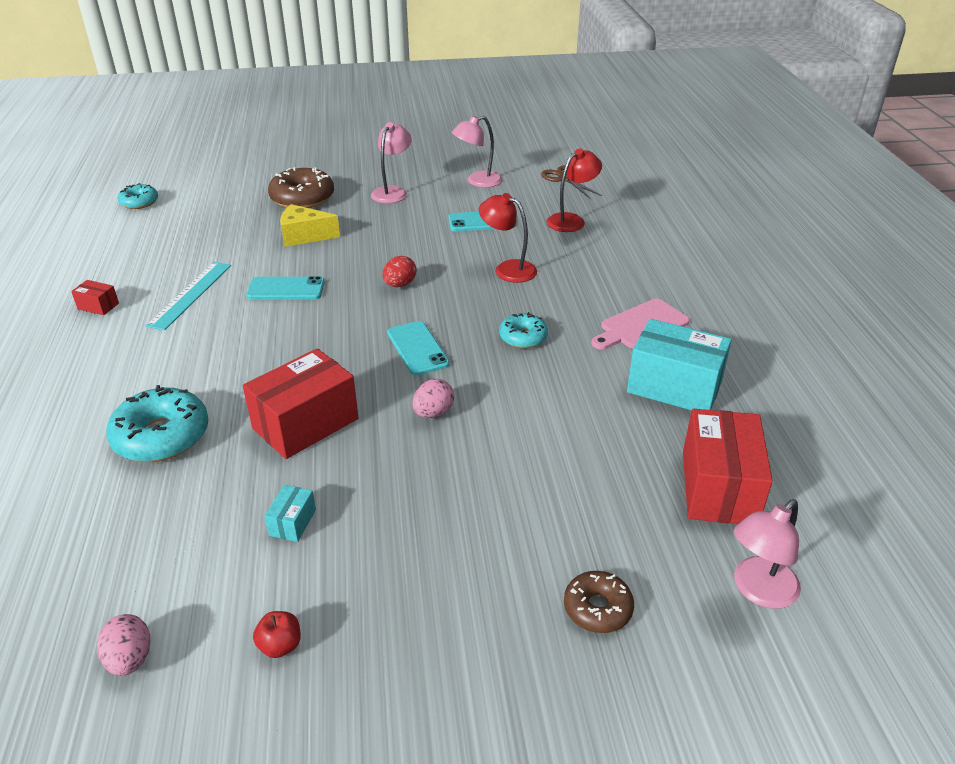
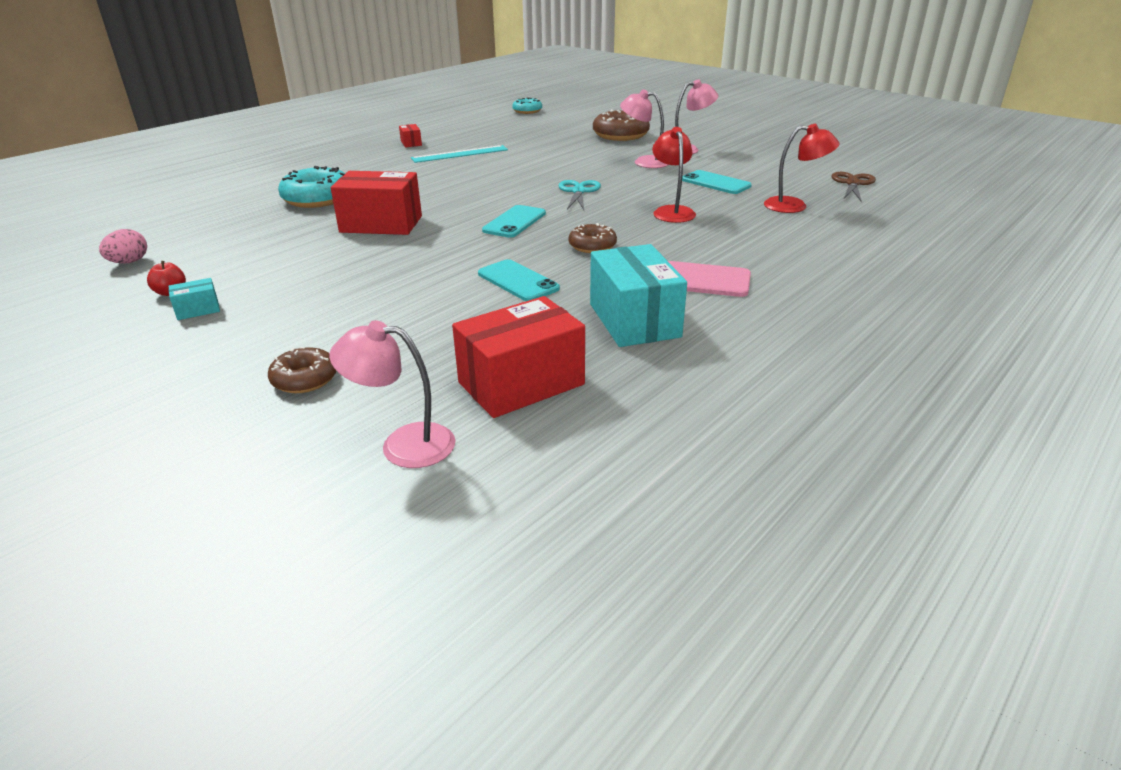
camera: 50 degrees right, 5 degrees down
(286, 289) = (510, 169): turquoise phone -> turquoise phone (518, 281)
(292, 522) = (282, 256): turquoise box -> turquoise box (198, 310)
(304, 236) = (578, 151): yellow cheese -> none
(399, 285) = (579, 191): red egg -> turquoise scissors
(433, 413) = (449, 252): pink egg -> none
(477, 181) = (768, 163): pink lamp -> pink lamp (644, 162)
(523, 337) = (592, 246): turquoise donut -> brown donut

